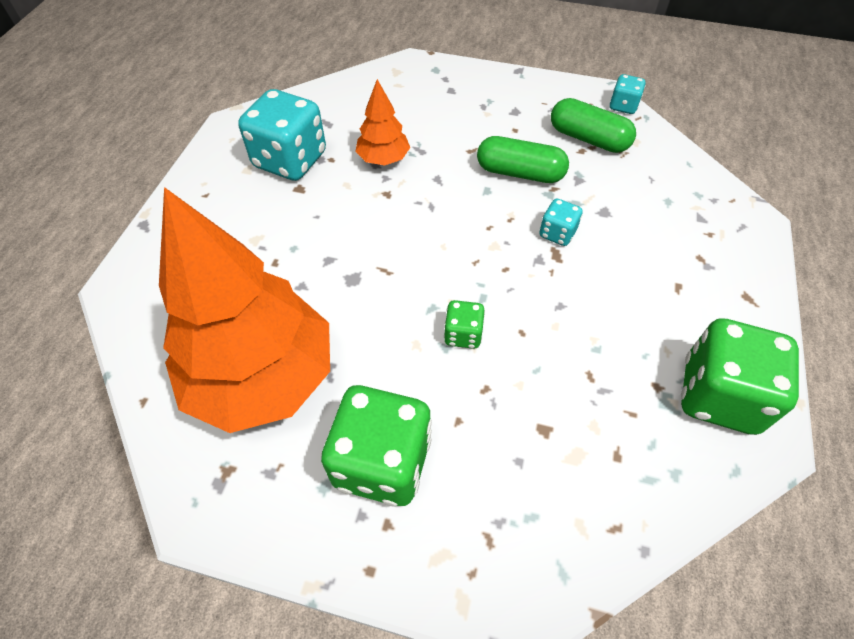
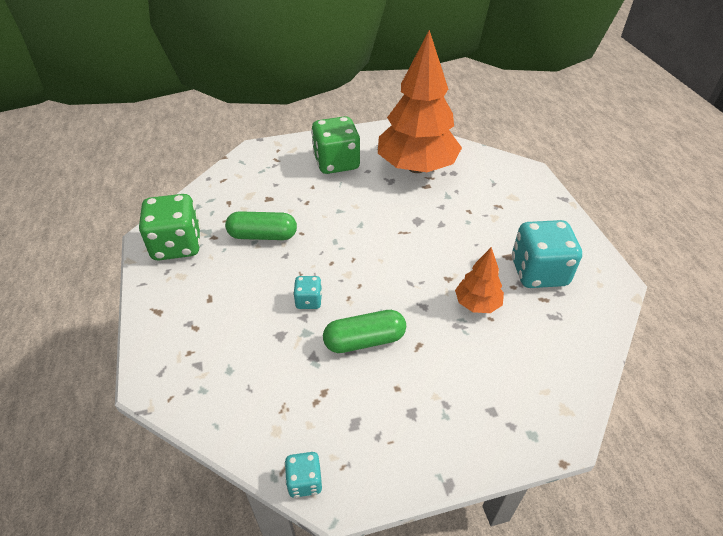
camera: 150 degrees right, 10 degrees down
(463, 334) = (334, 219): green dice -> none
(588, 139) = (323, 410): green capsule -> green capsule (263, 235)

